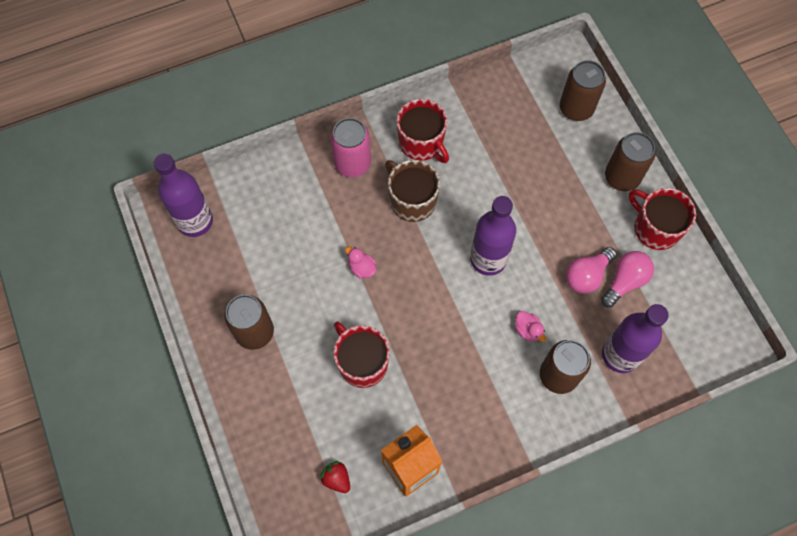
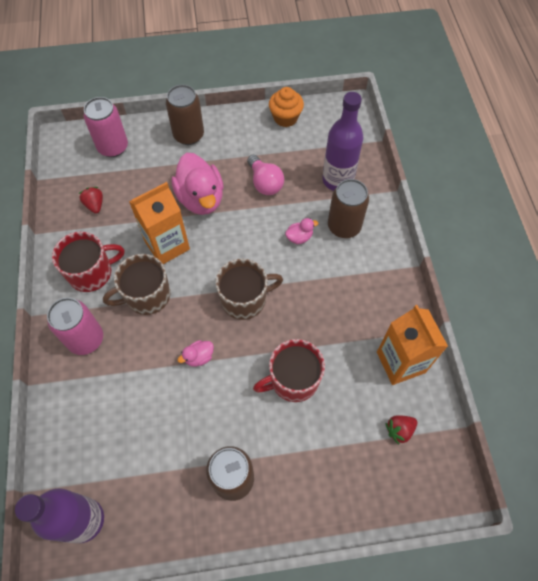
camera: 75 degrees left, 5 degrees down
(435, 293) = (244, 299): none -> brown mug
(474, 201) = (167, 245): none -> orange carton
(488, 259) = (226, 249): purple bottle -> none
(498, 118) = (95, 205): none -> red strawberry
(542, 215) = (201, 198): none -> pink duck
(576, 108) = (113, 147): brown can -> pink can
(625, 281) = (278, 159): pink light bulb -> none
(655, 228) = (240, 127): red mug -> none
(689, 274) = (285, 118): none -> orange cupcake

